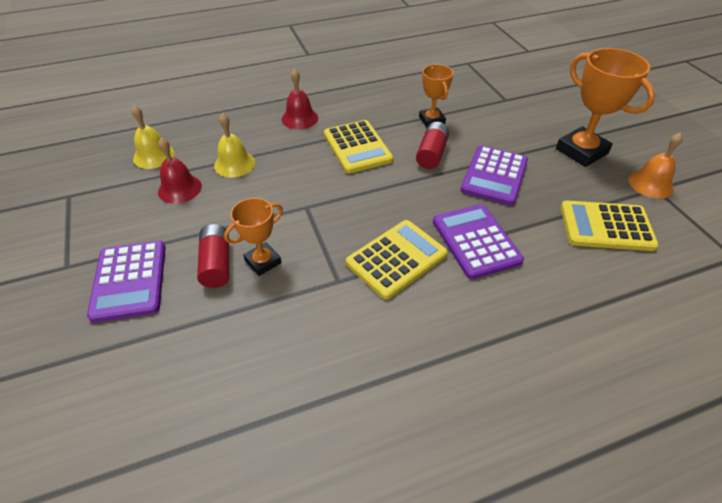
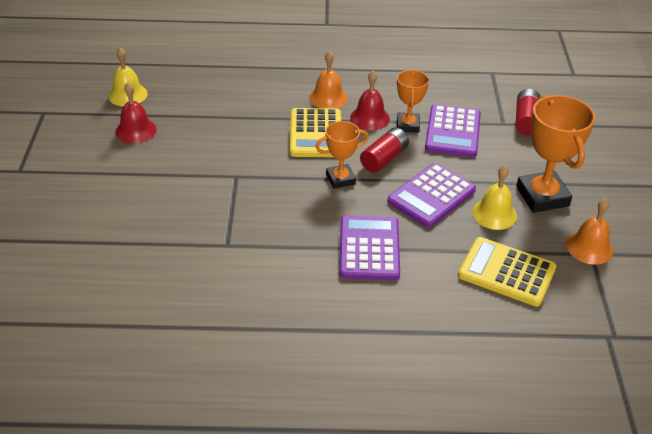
camera: 20 degrees right, 5 degrees down
(130, 280) = (62, 196): purple calculator -> purple calculator (453, 132)
(217, 264) = (135, 202): red battery -> red battery (526, 120)
(234, 164) = (194, 120): yellow bell -> yellow bell (494, 214)
(263, 261) = (173, 211): orange trophy -> orange trophy (340, 179)
(299, 118) = (278, 91): red bell -> red bell (369, 118)
(348, 113) = (328, 98): none -> orange bell
(396, 259) = (287, 242): yellow calculator -> none

